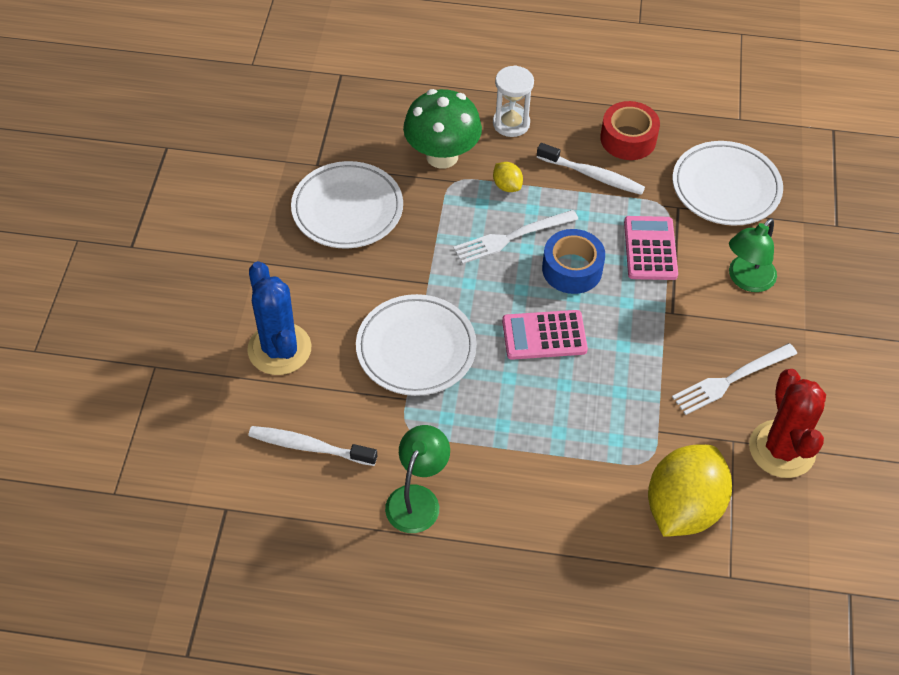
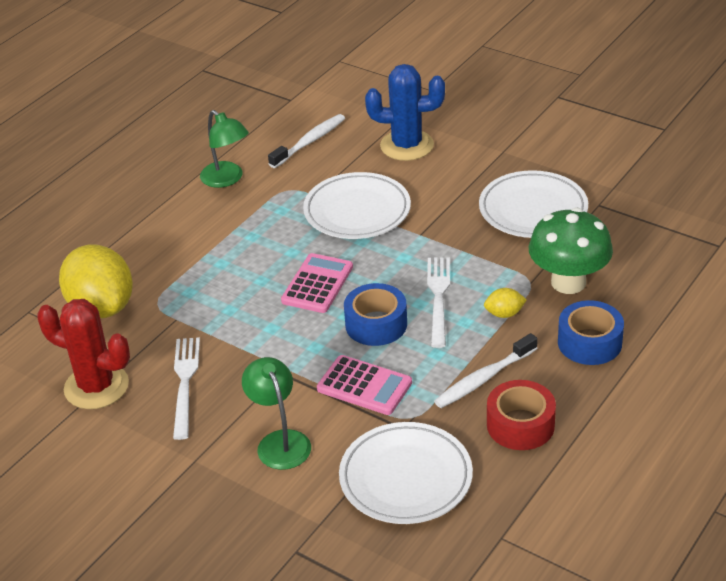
camera: 120 degrees right, 15 degrees down
(511, 123) = (589, 342): white hourglass -> blue tape

